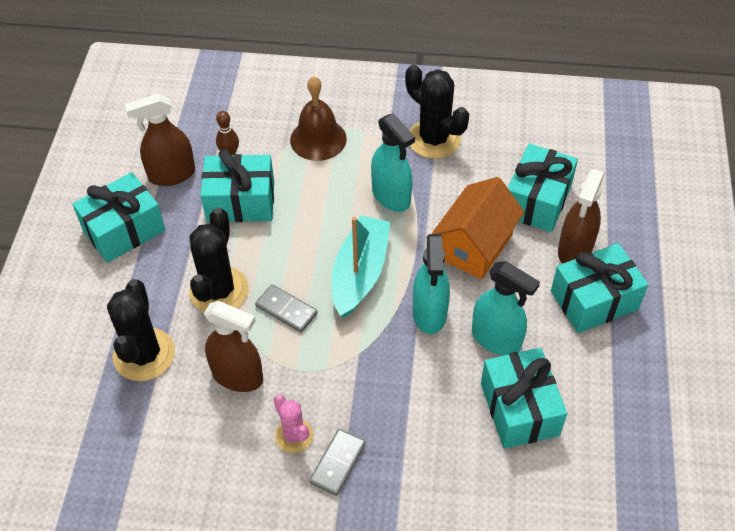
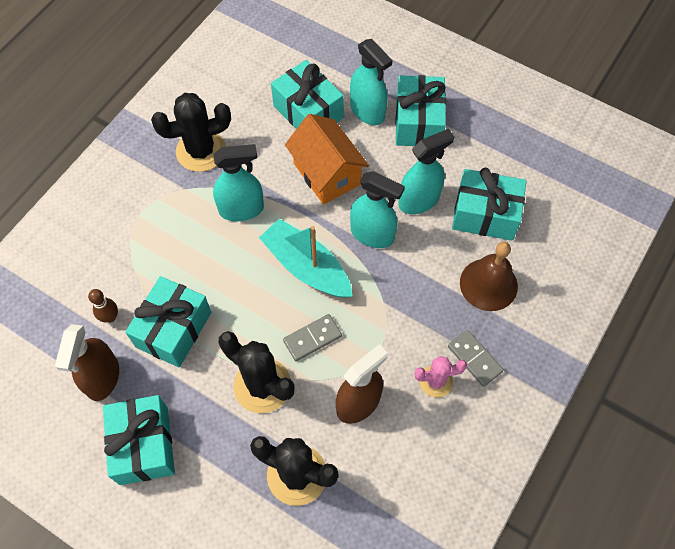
camera: 65 degrees left, 10 degrees up
(318, 139) = (142, 237): brown bell -> brown bell (488, 284)
(574, 250) = (367, 111): brown spray bottle -> turquoise spray bottle

